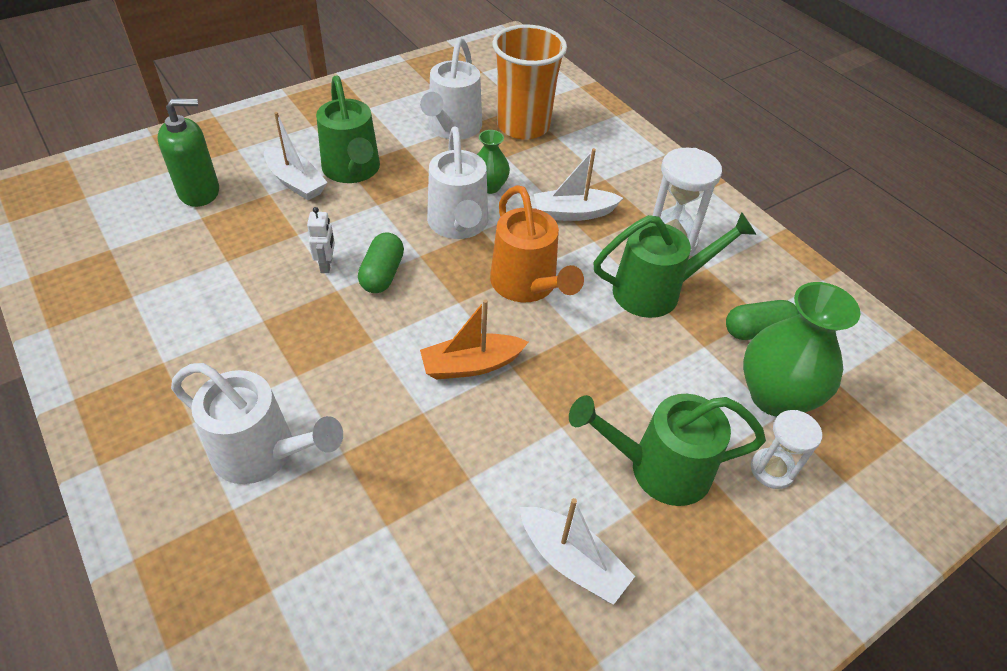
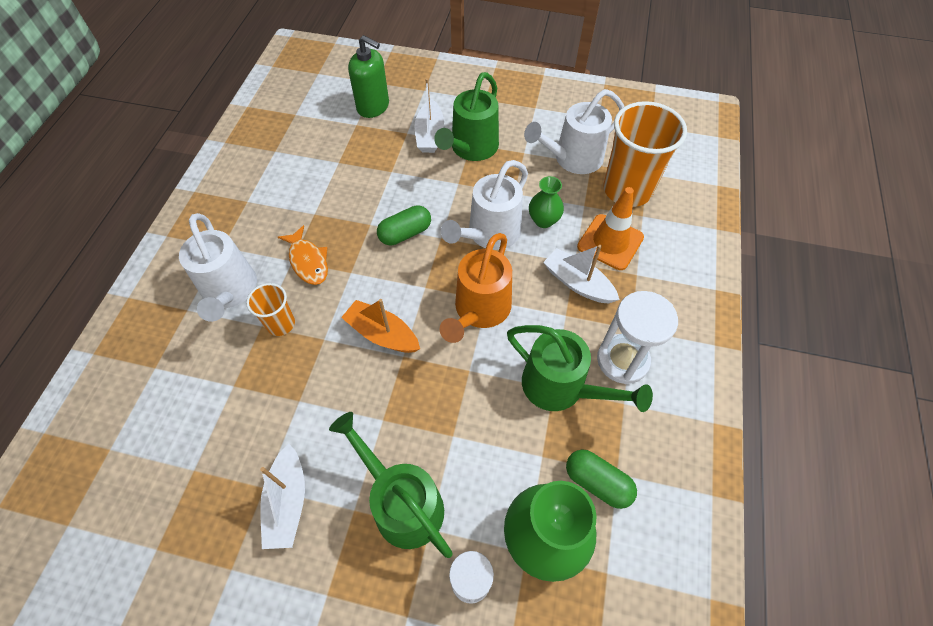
camera: 50 degrees right, 10 degrees up
(315, 363) = (308, 261): none -> orange fish
(326, 265) = (383, 204): white robot -> none
(361, 435) = (281, 324): none -> orange cup
(558, 169) = (610, 242): none -> orange traffic cone

